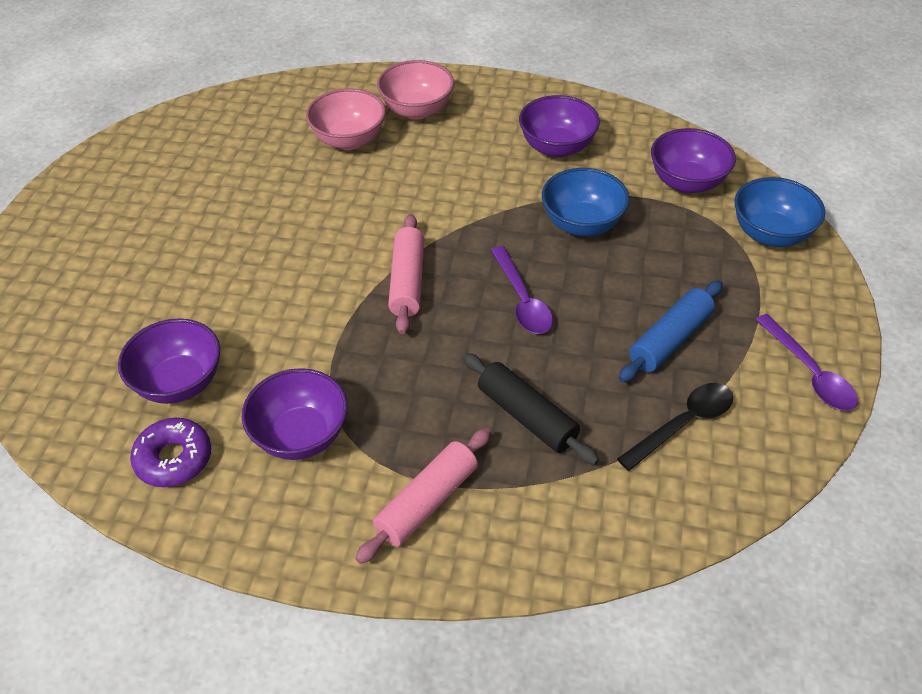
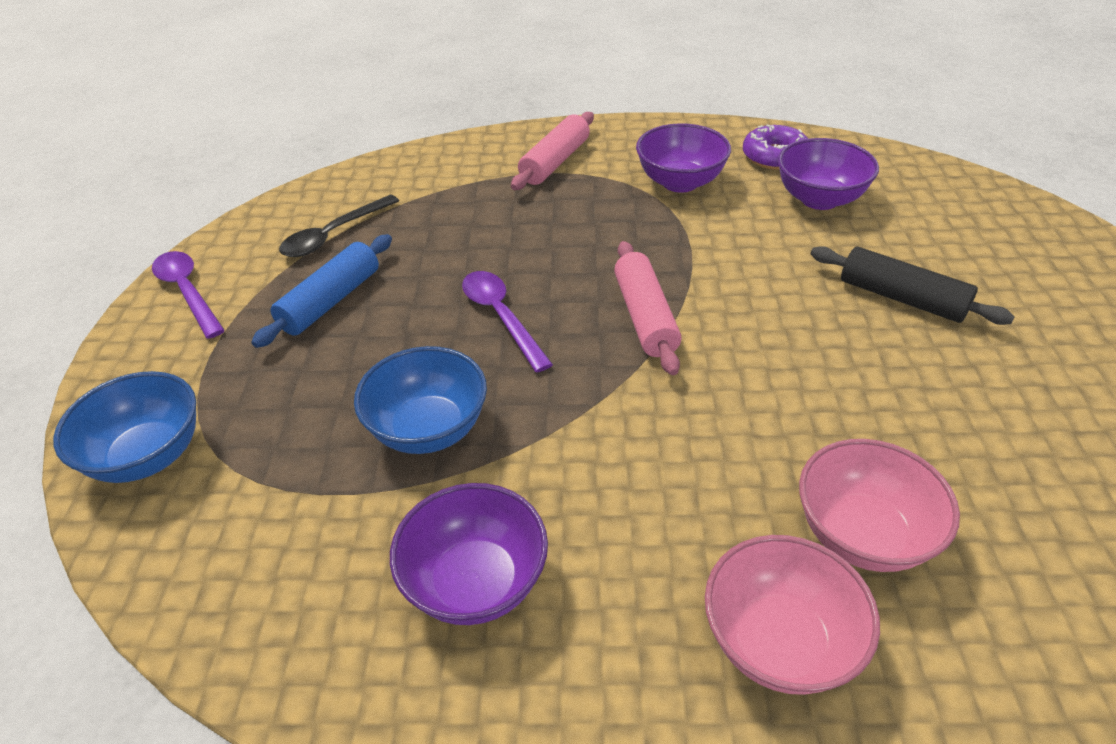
camera: 170 degrees right, 5 degrees down
(527, 416) = (481, 220): black rolling pin -> black rolling pin (901, 298)
(687, 182) = (247, 536): purple bowl -> none

